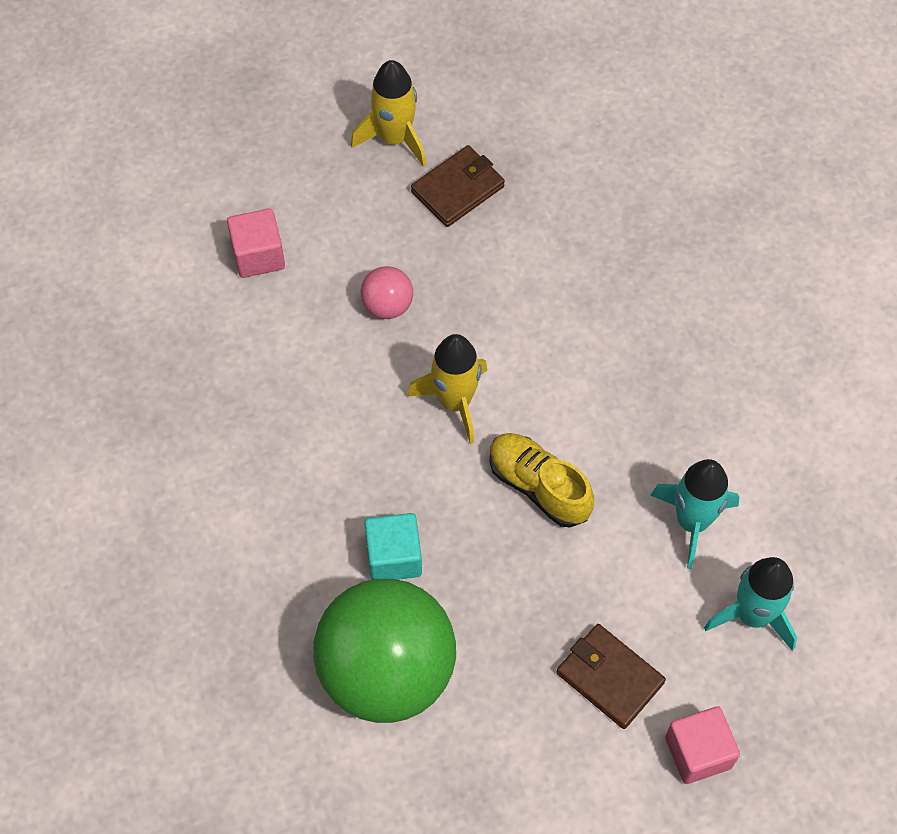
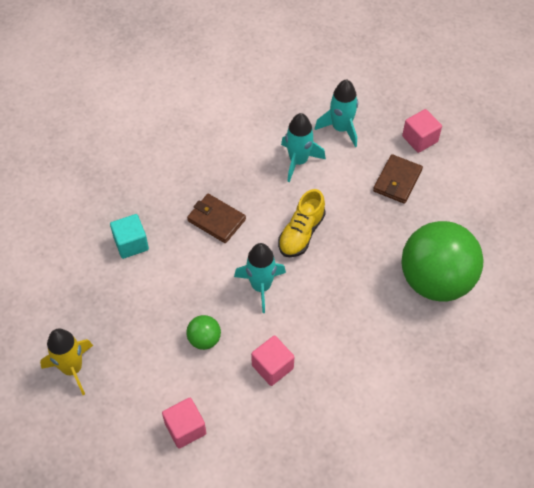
camera: 105 degrees left, 5 degrees down
(313, 385) = (272, 367): none -> pink cube
(387, 306) = (204, 339): pink ball -> green ball
(394, 557) = (368, 294): turquoise cube -> turquoise cube (131, 244)
(455, 402) = (261, 286): yellow rocket -> turquoise rocket
(457, 189) = (107, 321): brown wallet -> brown wallet (216, 220)

